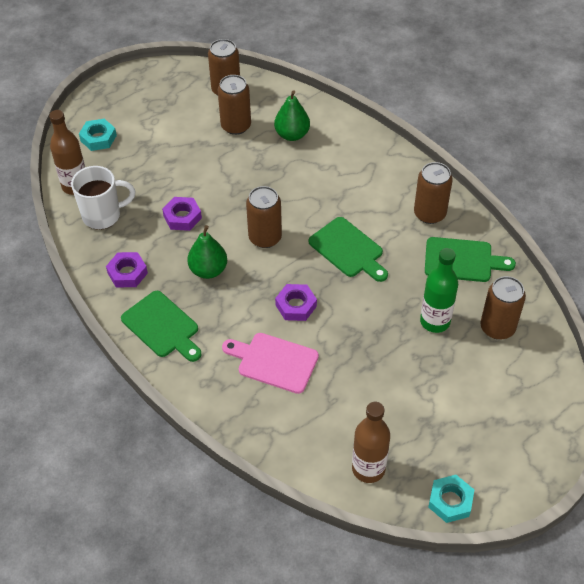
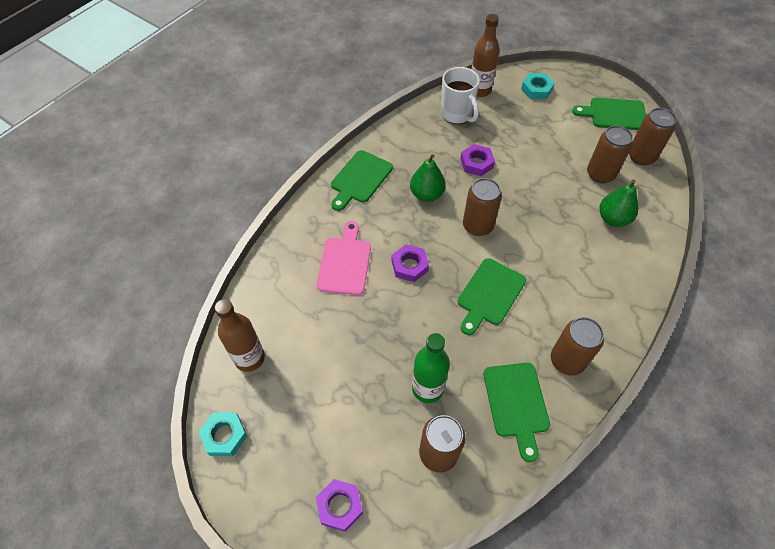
camera: 75 degrees right, 5 degrees up
(127, 273) = (405, 144): purple nut -> purple nut (339, 506)
(163, 90) = (614, 114): none -> green cutting board

